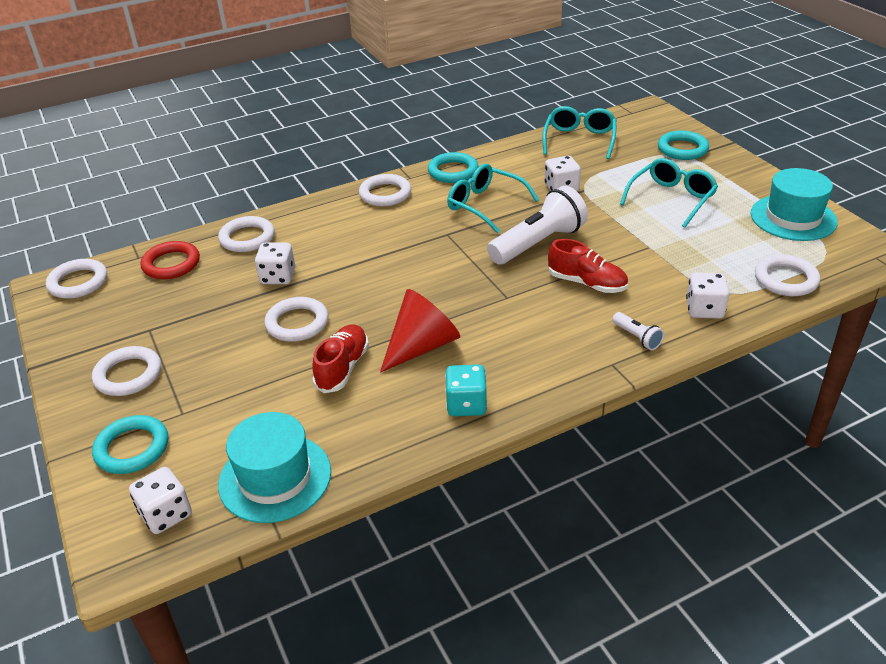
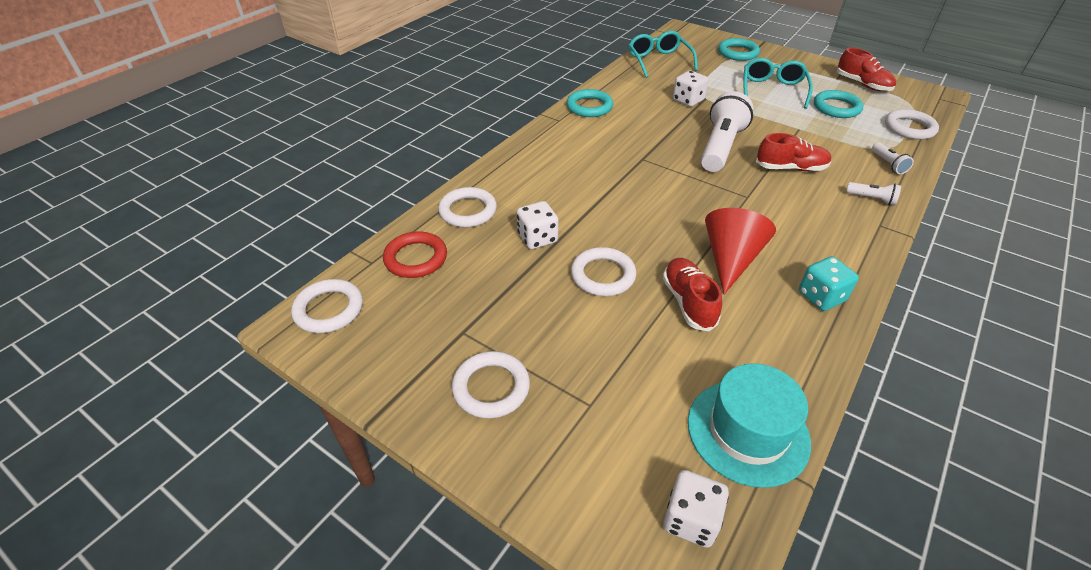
camera: 30 degrees left, 5 degrees up
(132, 448) = (579, 464): turquoise ring -> turquoise ring (836, 107)
(385, 194) = (553, 139): white ring -> none
(485, 205) = (645, 127): turquoise glasses -> none
(704, 309) = (888, 164): white dice -> white flashlight
(793, 218) = (862, 84): turquoise hat -> red shoe

